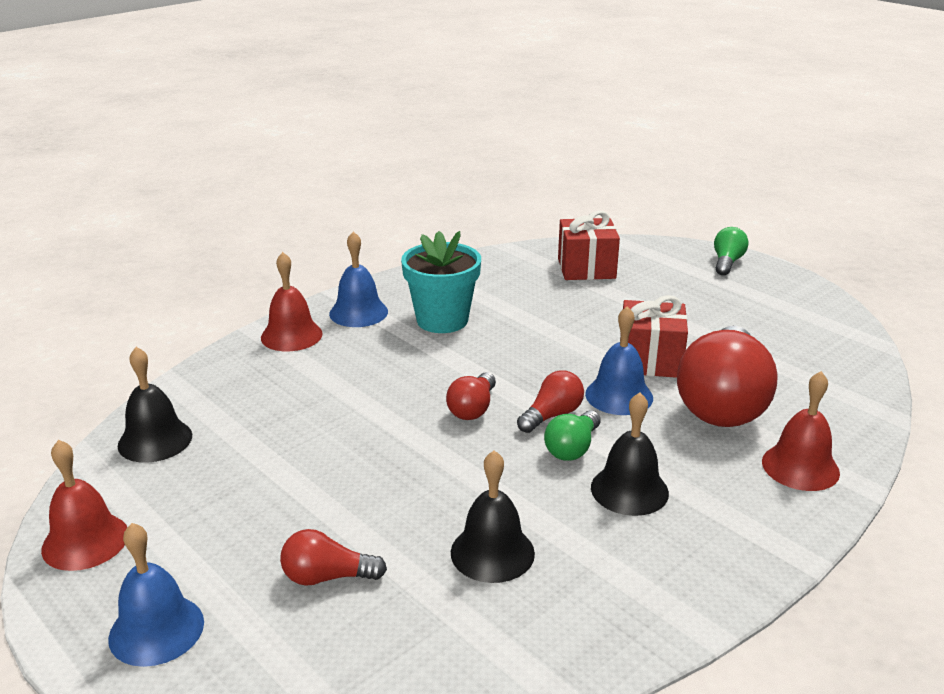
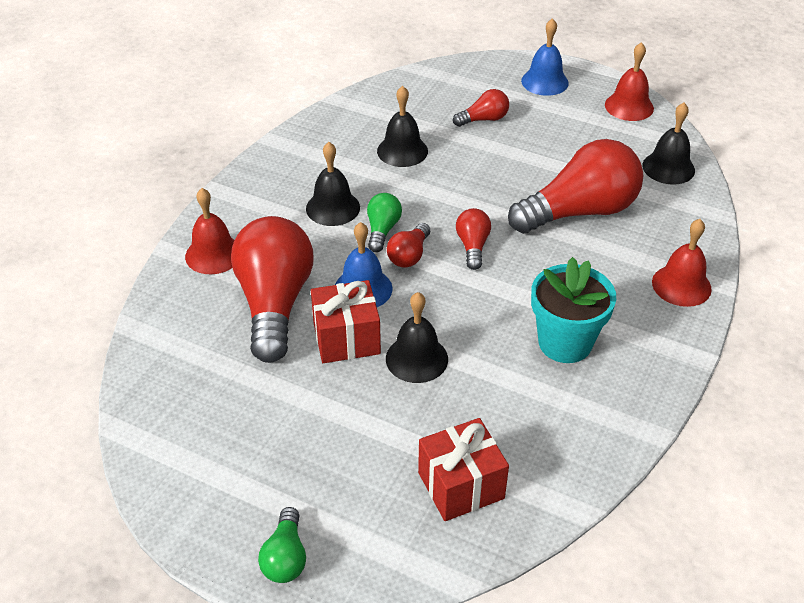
camera: 160 degrees right, 15 degrees up
(319, 416) = (579, 212): none -> red light bulb
(358, 312) = (651, 332): blue bell -> none
(586, 335) = (416, 358): none -> black bell

